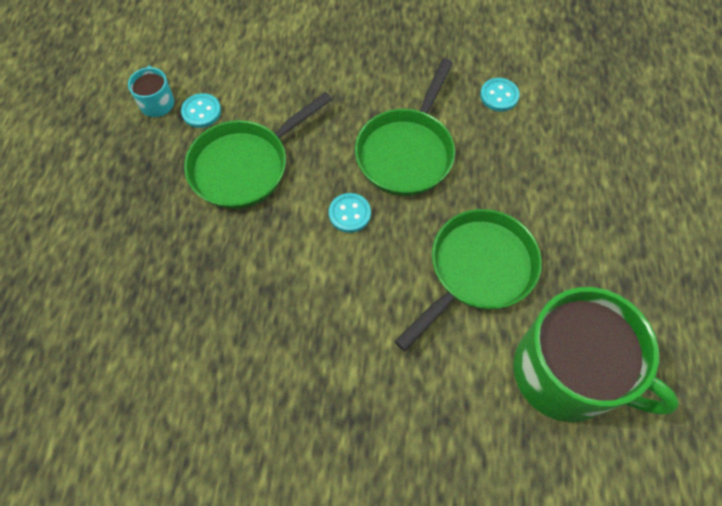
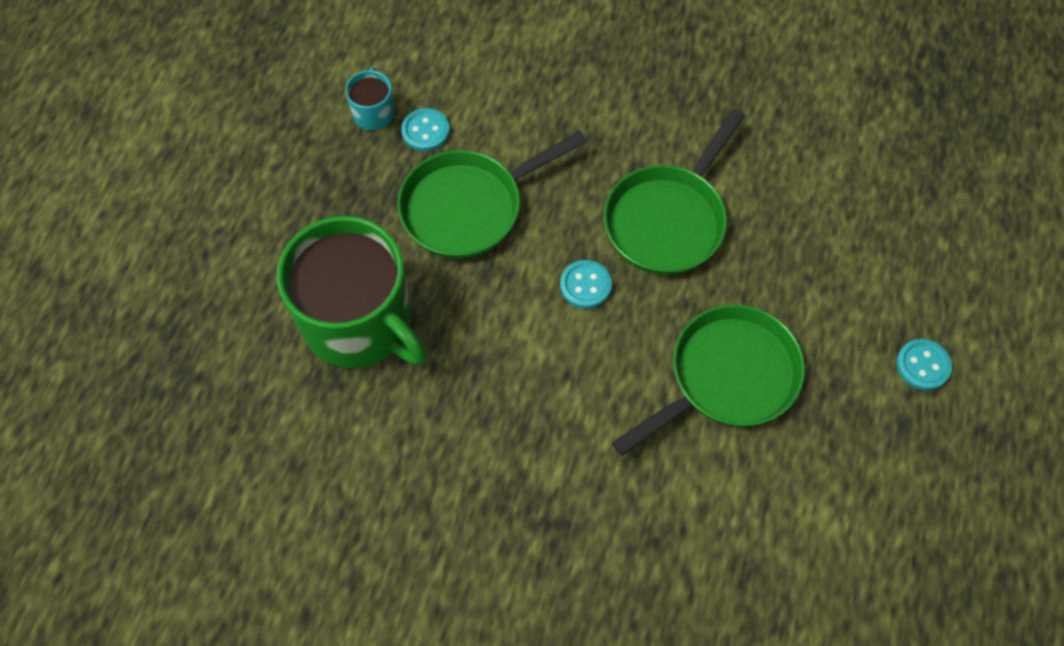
camera: 10 degrees right, 0 degrees up
(499, 96) = (798, 165): turquoise button -> turquoise button (922, 365)
(566, 373) = (807, 514): green mug -> green mug (359, 322)

